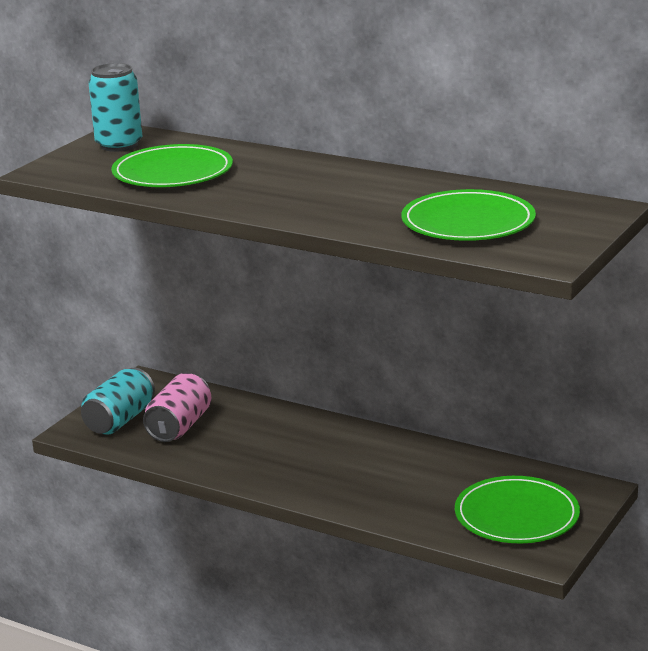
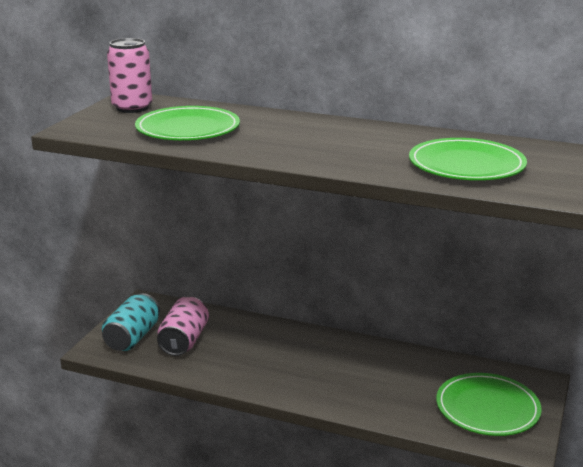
camera: 10 degrees left, 0 degrees up
(119, 145) = (132, 108): turquoise can -> pink can

